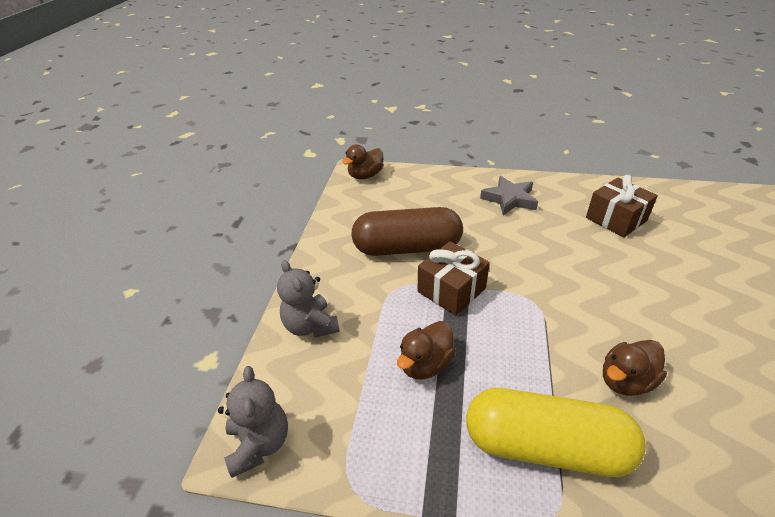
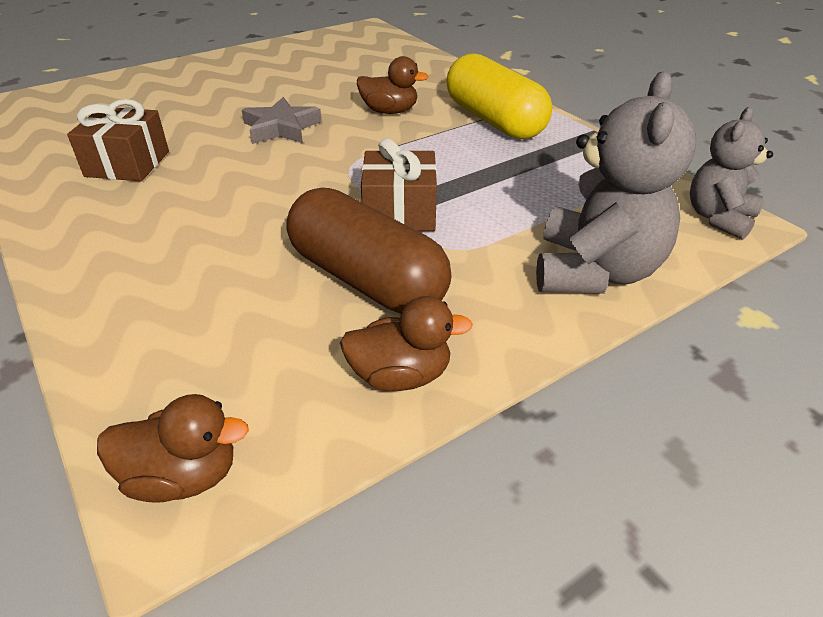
camera: 135 degrees left, 0 degrees up
(310, 326) = (595, 271): grey teddy bear -> grey teddy bear, size x1.60
(425, 364) = (513, 185): brown duck -> brown duck (400, 375)
(509, 199) = (137, 248): grey star -> grey star (281, 128)

